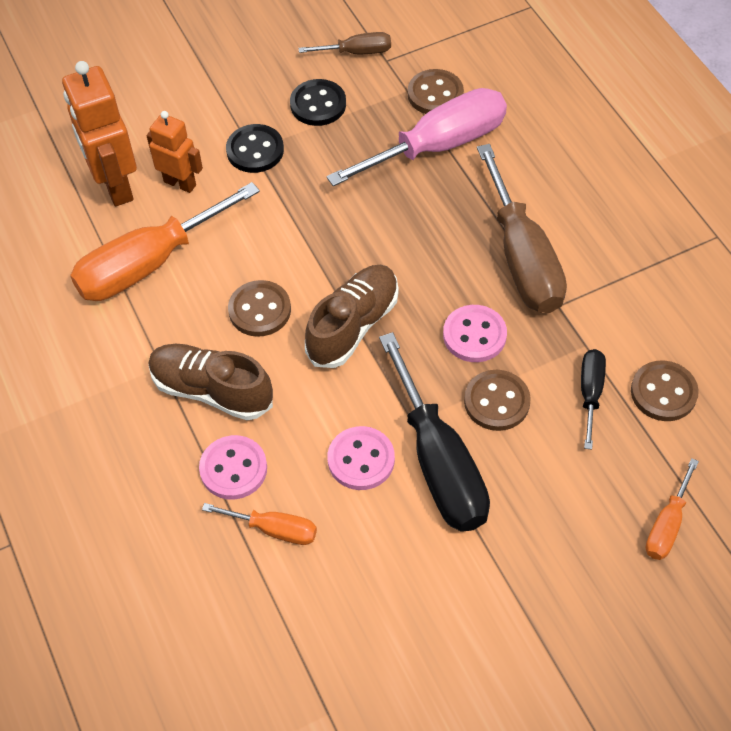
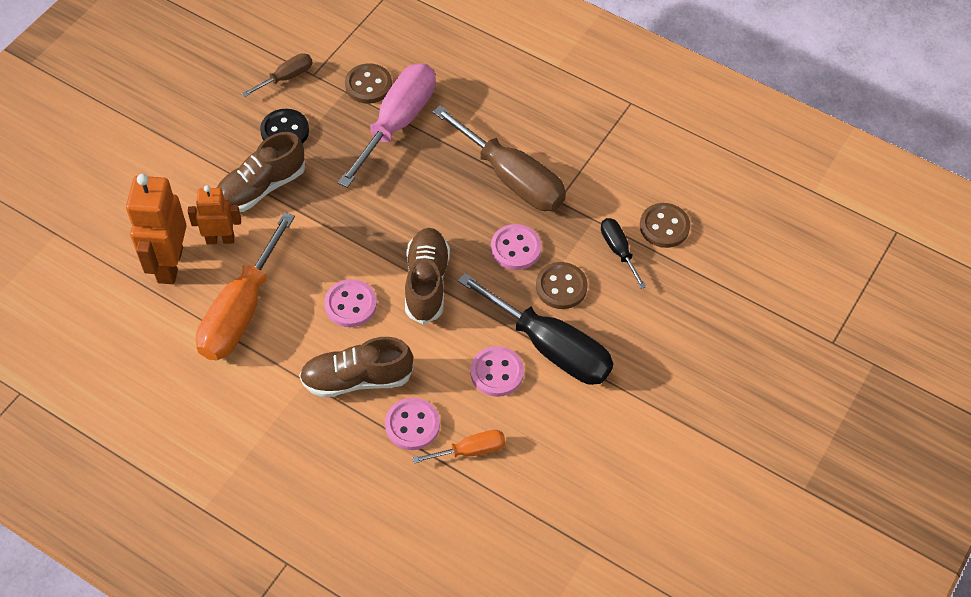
camera: 35 degrees left, 0 degrees up
(115, 186) = (169, 265): orange robot -> orange robot turned 60 degrees clockwise
(255, 150) = (261, 188): black button -> brown shoe
(259, 310) = (350, 304): brown button -> pink button
(667, 525) = (721, 312): orange screwdriver -> none

